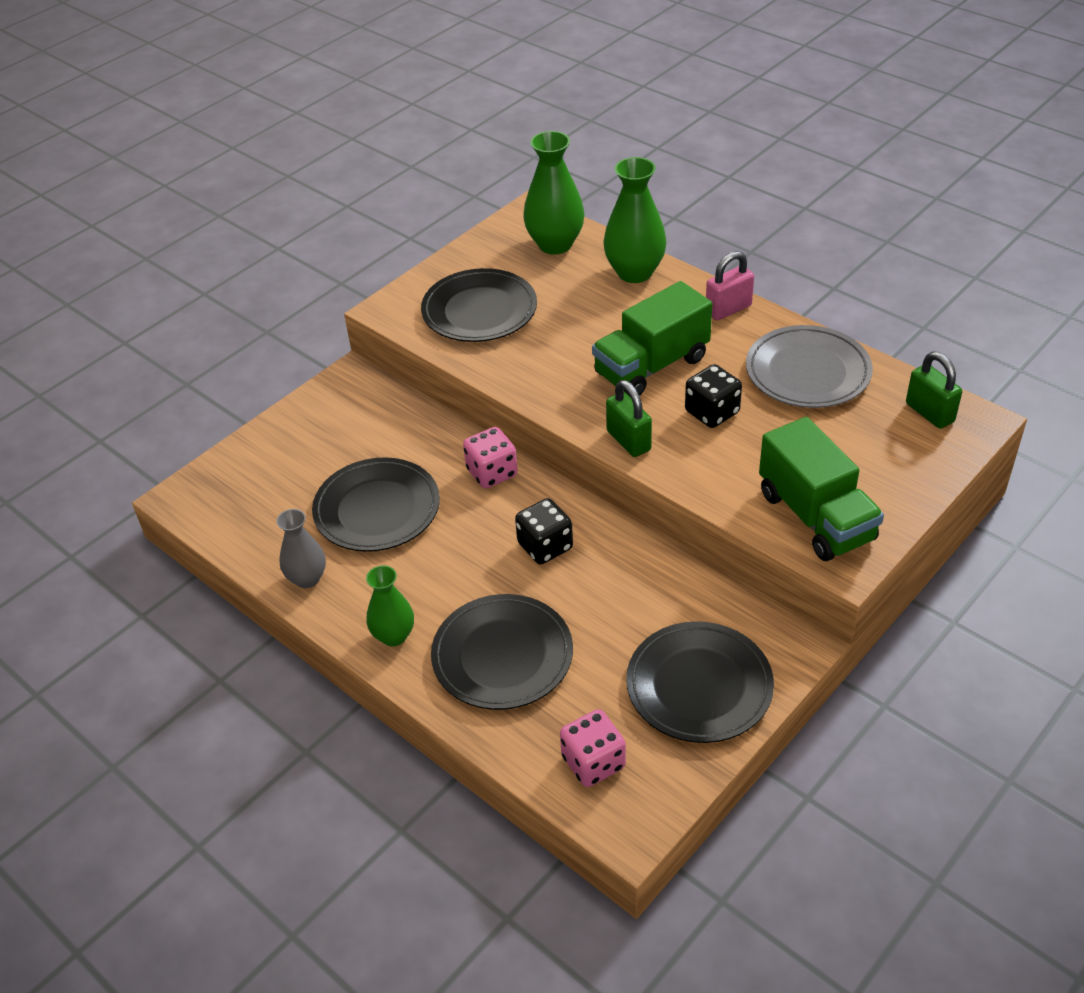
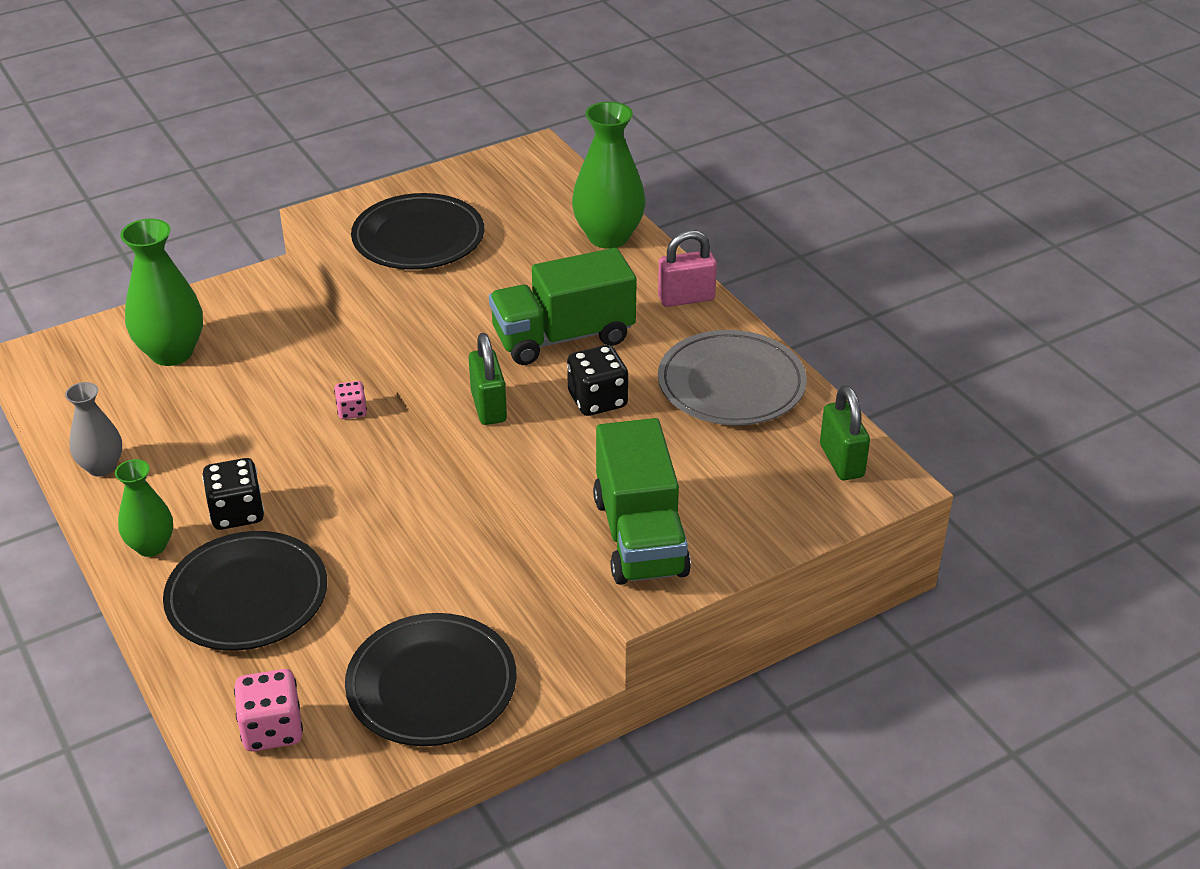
camera: 15 degrees right, 5 degrees down
(377, 509) = (213, 417): black plate -> none
(492, 473) = (352, 411): pink dice -> pink dice, size x0.59
(545, 546) = (360, 499): black dice -> black dice (237, 513)
(555, 244) = (542, 189): green vase -> green vase (171, 353)

